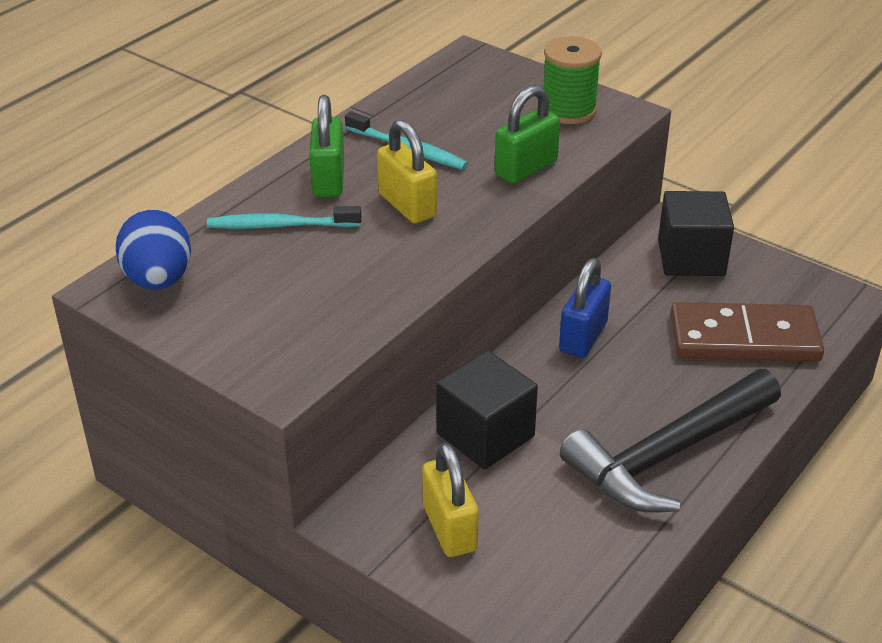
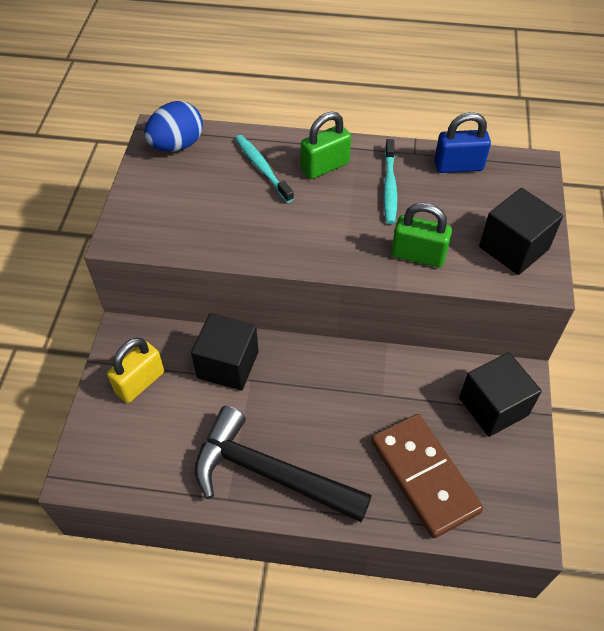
camera: 60 degrees right, 15 degrees up
(407, 205) = (327, 214): yellow padlock -> none
(568, 110) = (513, 248): green spool -> black cube
(583, 337) = (355, 377): blue padlock -> blue padlock (458, 166)

